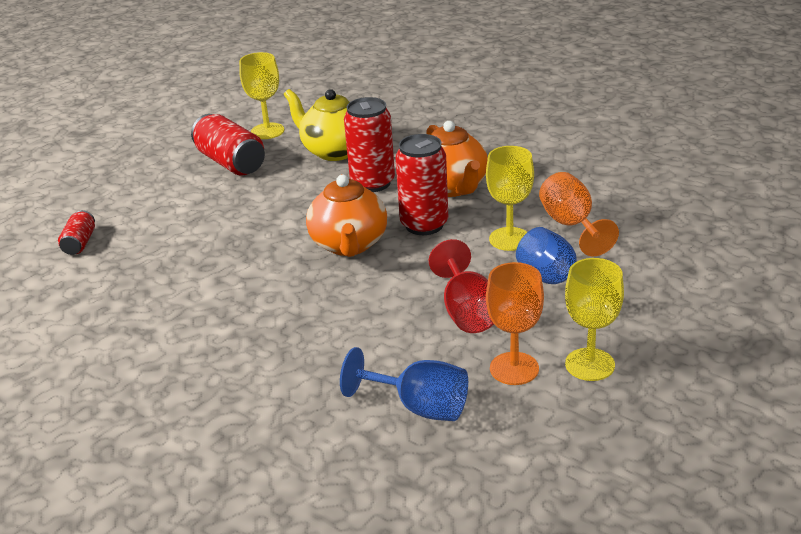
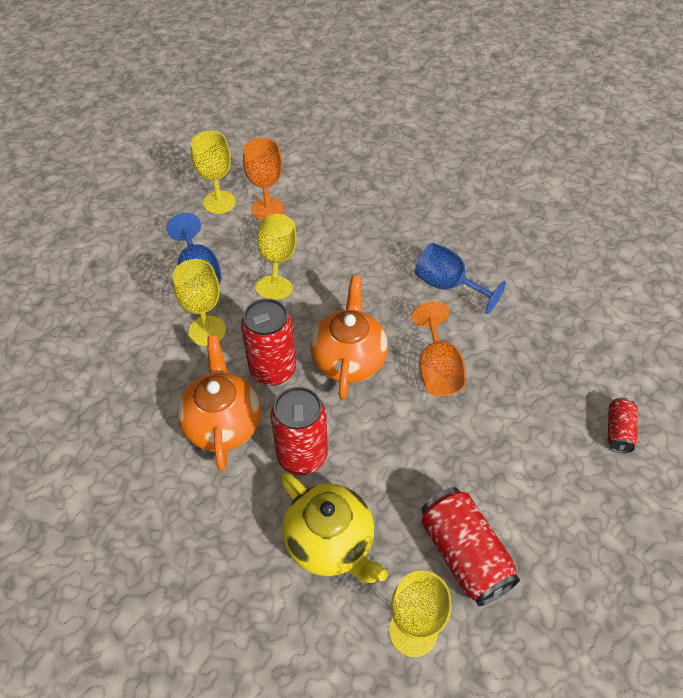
camera: 170 degrees left, 20 degrees up
(419, 407) = (337, 196): blue goblet -> blue goblet (448, 285)
(467, 312) = (277, 261): red goblet -> yellow goblet
(571, 225) = (145, 334): orange goblet -> orange goblet (437, 369)

